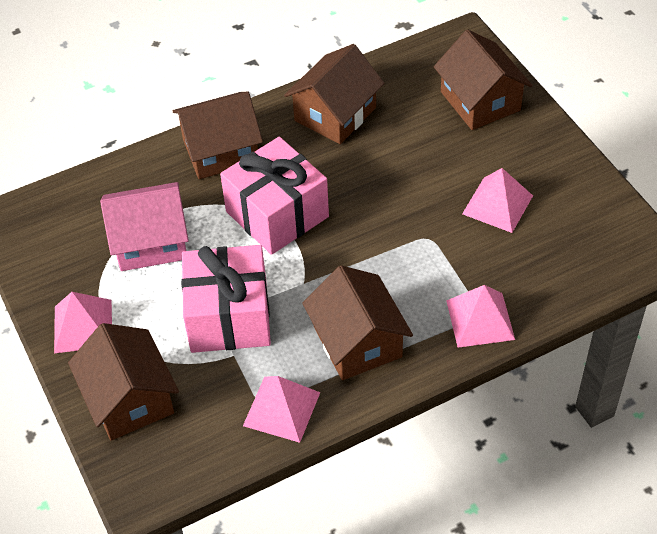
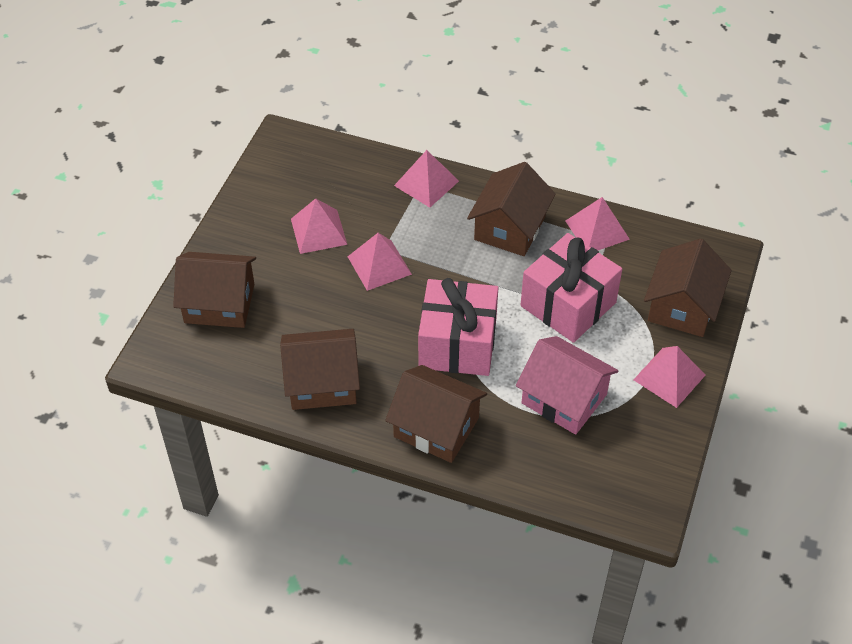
camera: 135 degrees left, 0 degrees up
(415, 220) = (379, 265): none -> pink pyramid
(480, 101) = (219, 303): brown house -> brown house turned 75 degrees clockwise

